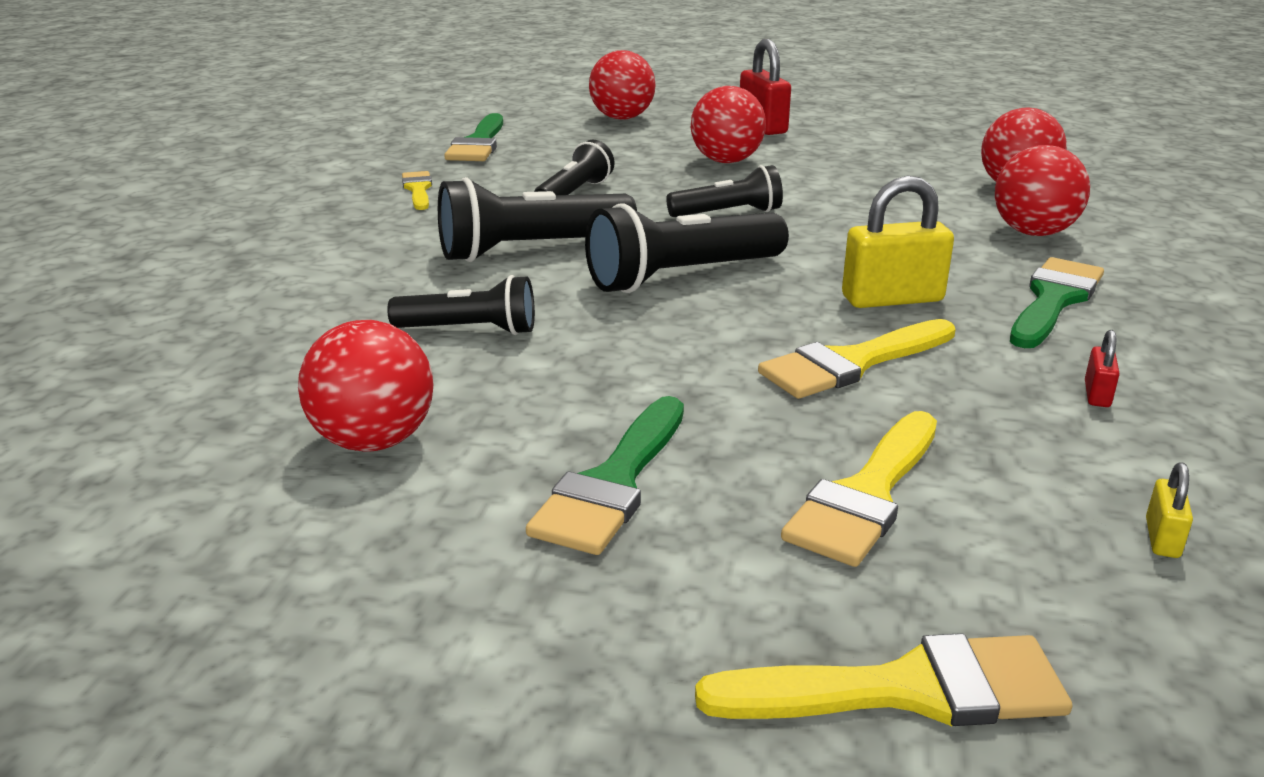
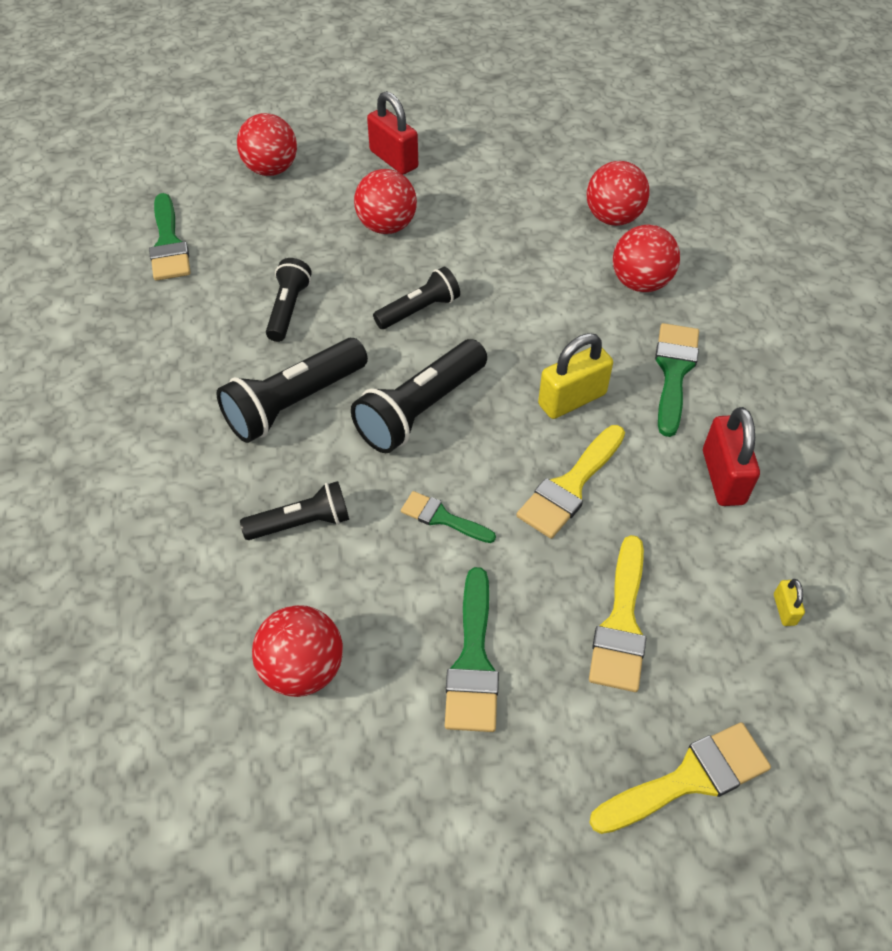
camera: 20 degrees left, 25 degrees up
(418, 189) = (157, 334): yellow brush -> none
(654, 357) = (442, 518): none -> green brush
(1097, 394) = (723, 477): red padlock -> red padlock, size x2.13

